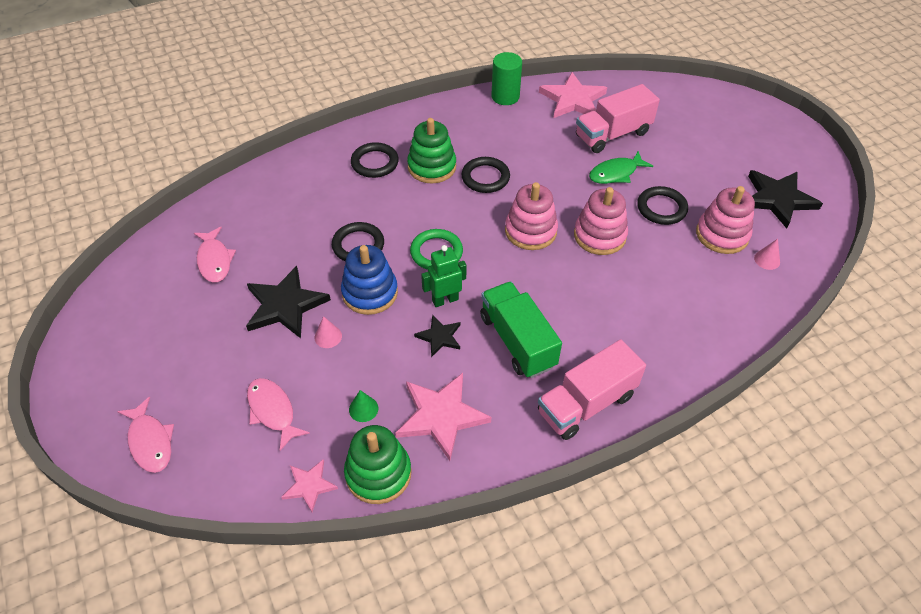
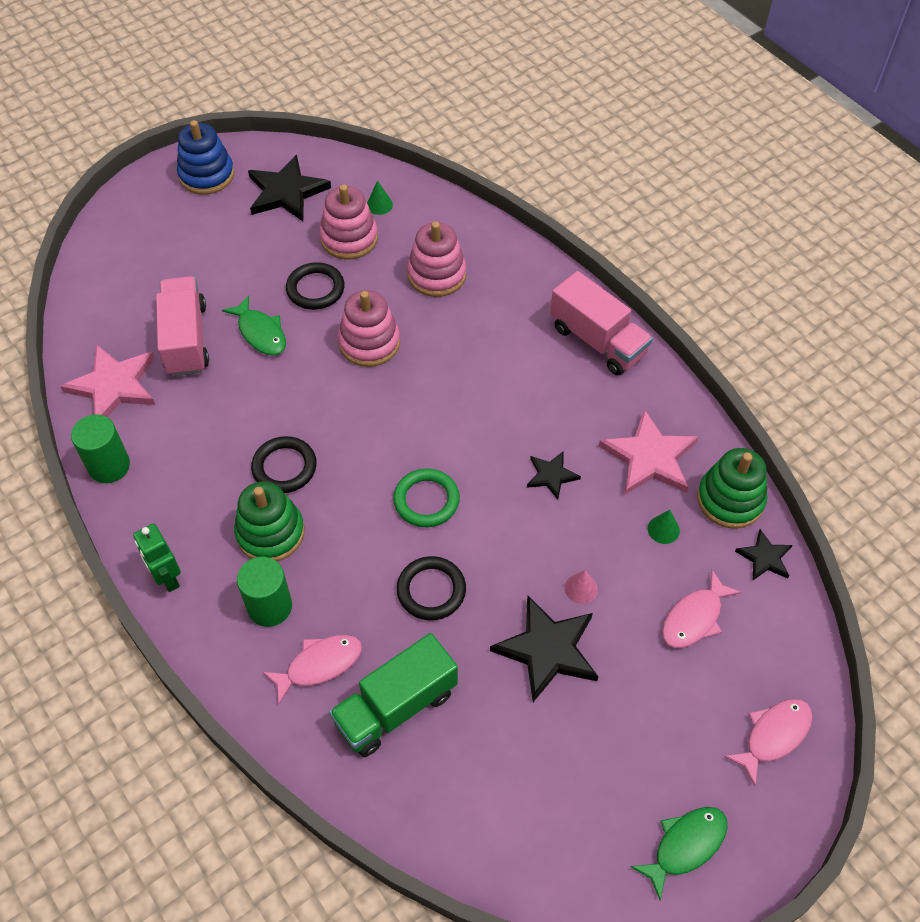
camera: 100 degrees left, 5 degrees up
(104, 358) = (685, 846): none -> green fish
(214, 260) = (493, 765): pink fish -> pink fish (319, 665)
(309, 486) = (765, 558): pink star -> black star
(370, 293) = (506, 559): blue stacking toy -> blue stacking toy (206, 175)
(375, 163) = (270, 606): black ring -> green cylinder
(445, 300) = (498, 479): green robot -> green robot (167, 578)
(517, 341) = (538, 404): green truck -> green truck (395, 707)
(530, 231) = (373, 409): pink stacking toy -> pink stacking toy (436, 275)
(612, 134) = (186, 339): pink truck -> pink truck turned 150 degrees counterclockwise
(767, 260) = (379, 205): pink cone -> green cone

